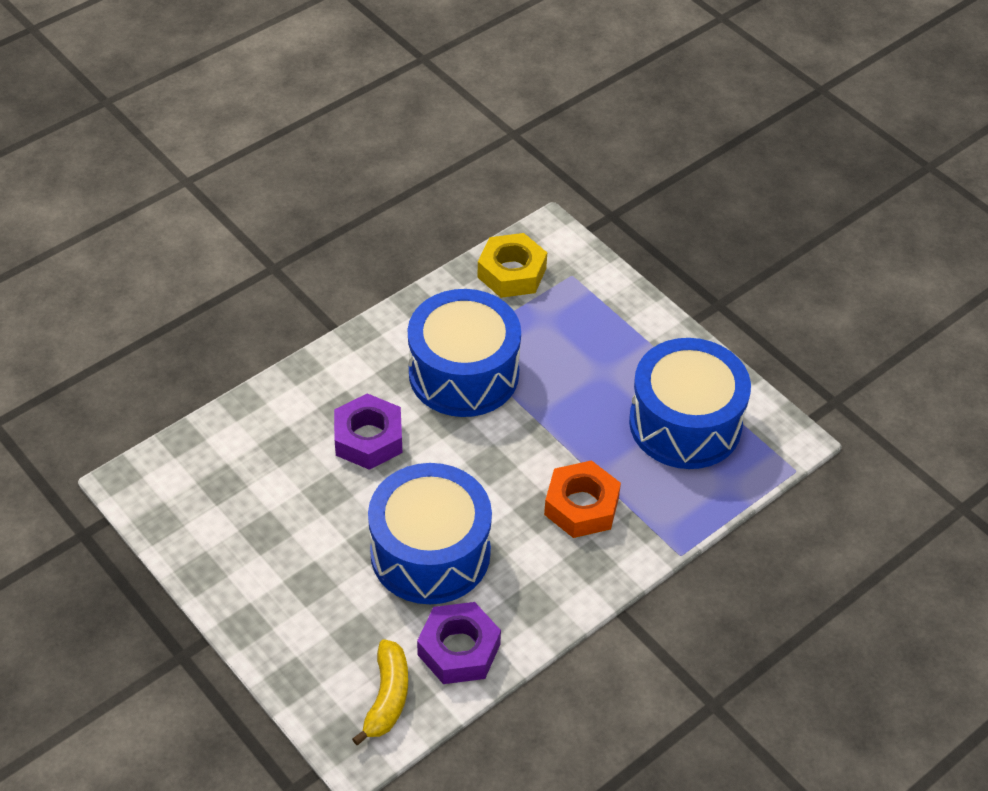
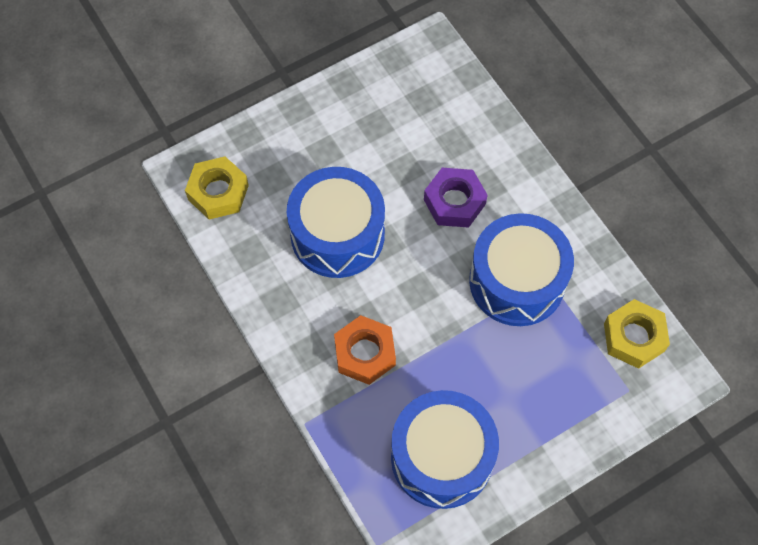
camera: 100 degrees right, 15 degrees up
(387, 697) = (218, 192): yellow banana -> yellow nut
(459, 649) = (248, 244): purple nut -> none

